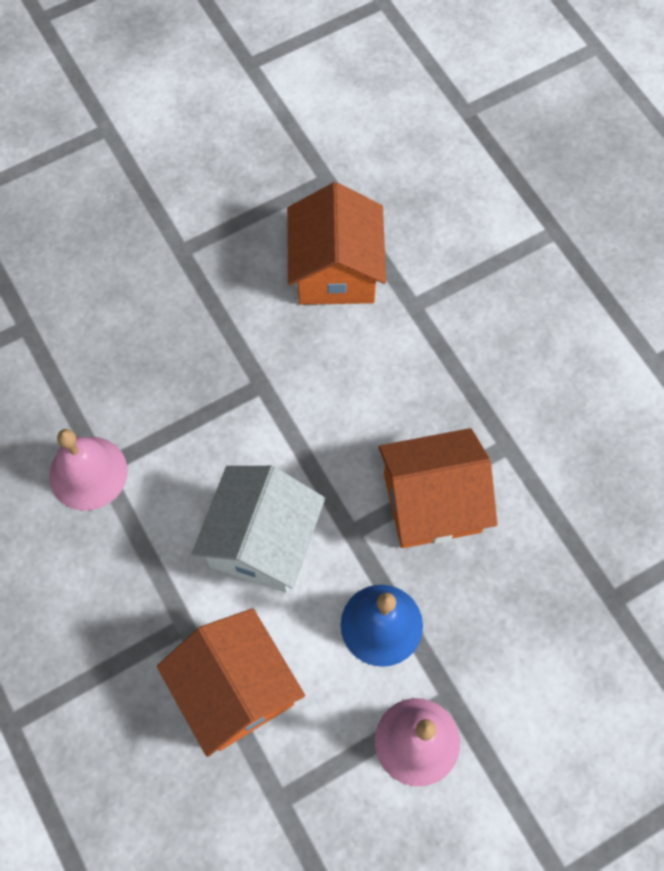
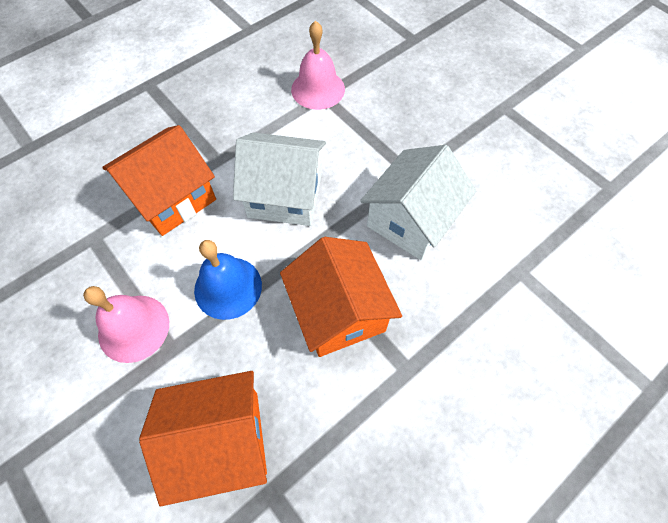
camera: 80 degrees right, 5 degrees down
(328, 400) = (411, 220): none -> white house
(335, 270) = (529, 208): orange house -> orange house (221, 440)

